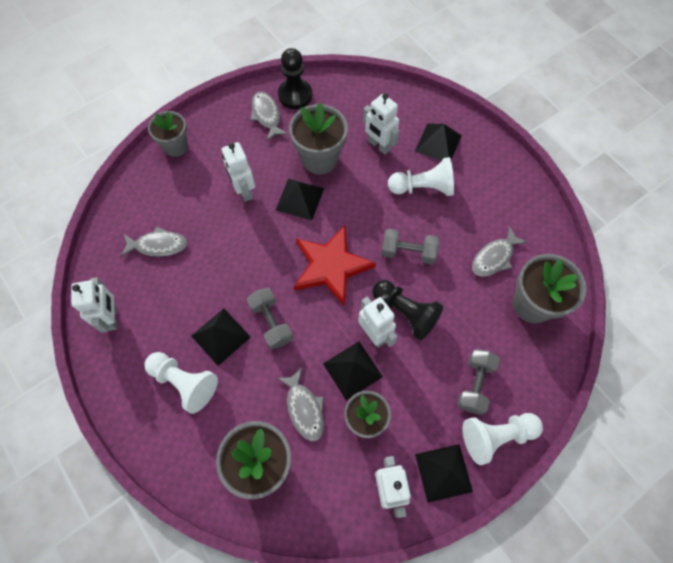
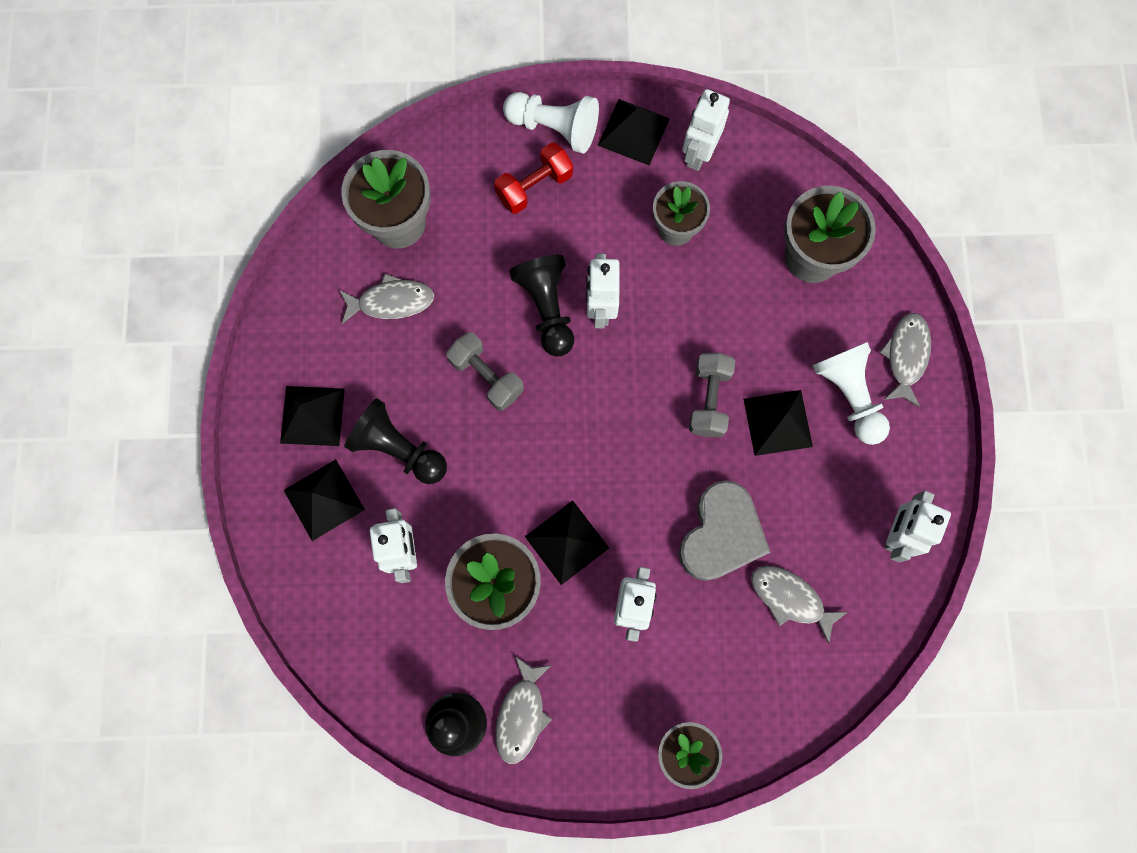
camera: 145 degrees left, 10 degrees up
(217, 253) = (721, 534): none -> grey heart
(304, 408) = (733, 281): grey fish -> grey fish (906, 356)
(331, 266) = (592, 421): red star -> none
(352, 370) = (653, 286): black pyramid -> black pyramid (312, 415)
(423, 187) = (398, 448): white pawn -> black pawn
(475, 384) = (534, 186): grey dumbbell -> red dumbbell

